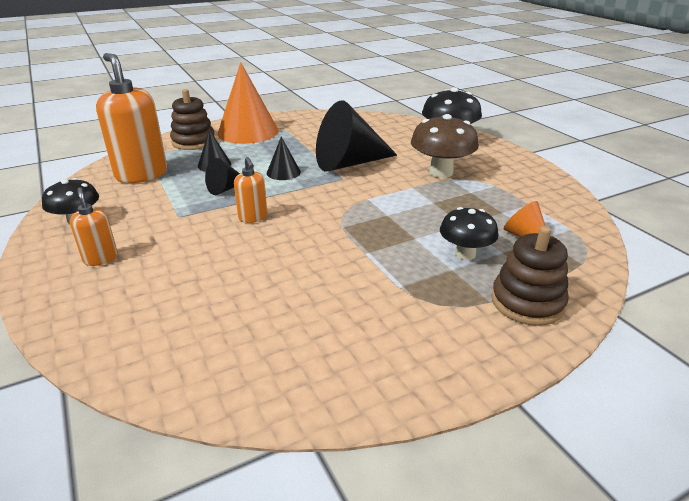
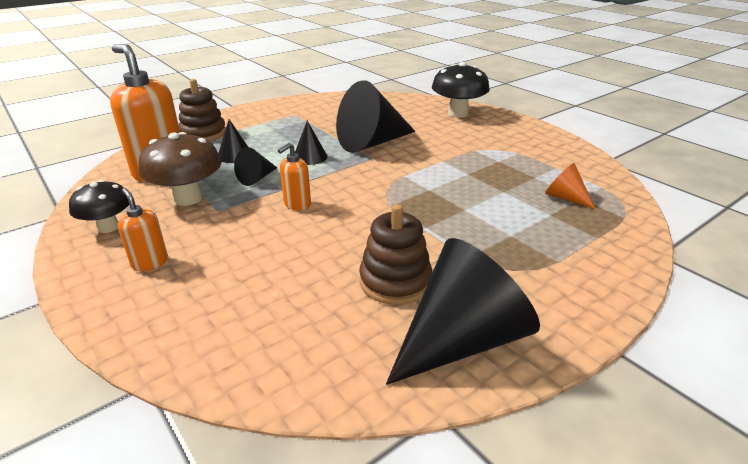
camera: 10 degrees left, 0 degrees up
(248, 132) = (256, 119): orange cone -> none
(253, 217) = (297, 204): orange soap dispenser -> orange soap dispenser turned 75 degrees clockwise
(358, 367) = (462, 340): none -> black cone
(441, 172) = (463, 144): brown mushroom -> brown mushroom (188, 198)
(465, 254) = (517, 220): black mushroom -> none
(527, 302) = (592, 258): brown stacking toy -> brown stacking toy (395, 281)

